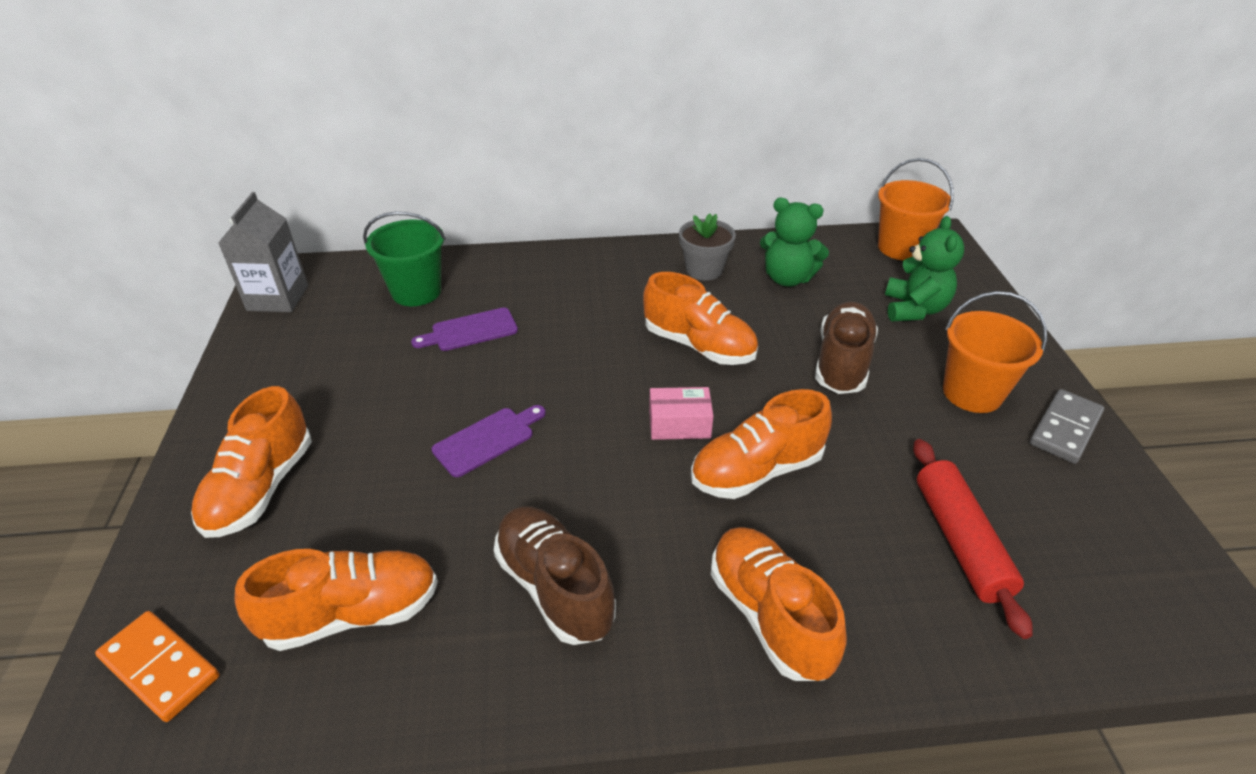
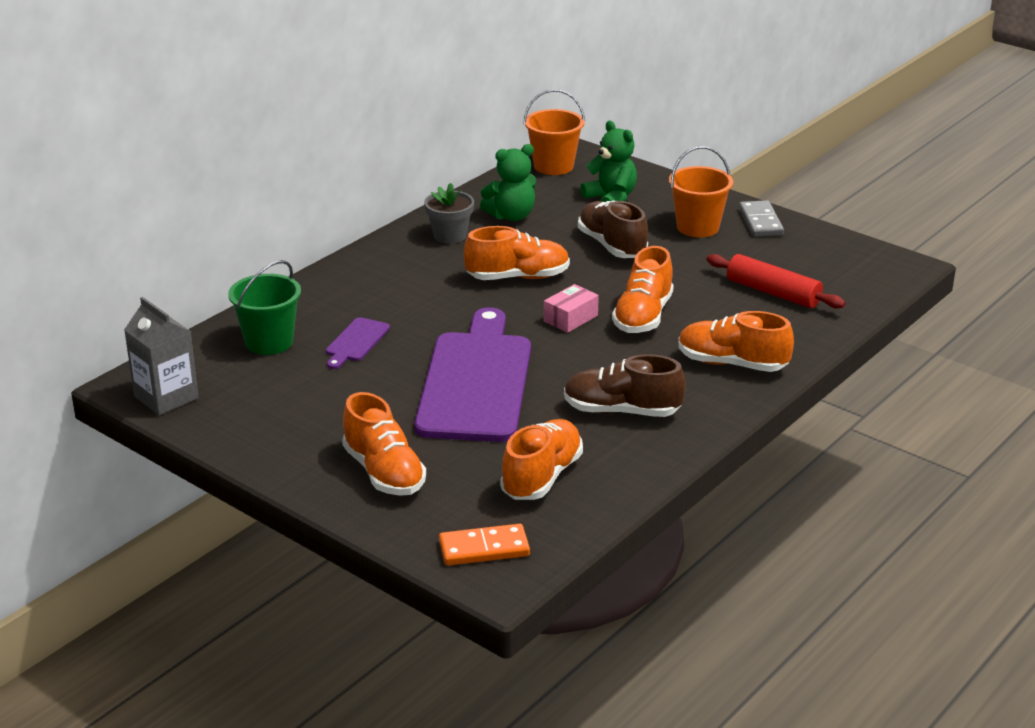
camera: 45 degrees left, 10 degrees down
(487, 439) = (475, 382): purple cutting board -> purple cutting board, size x2.41

